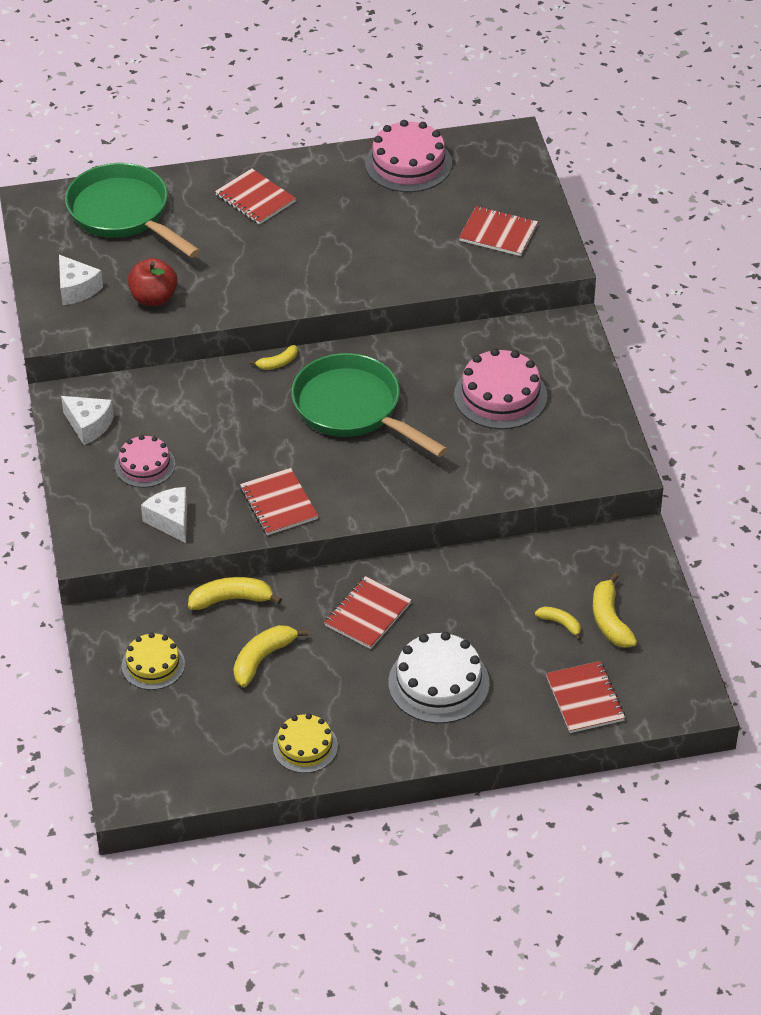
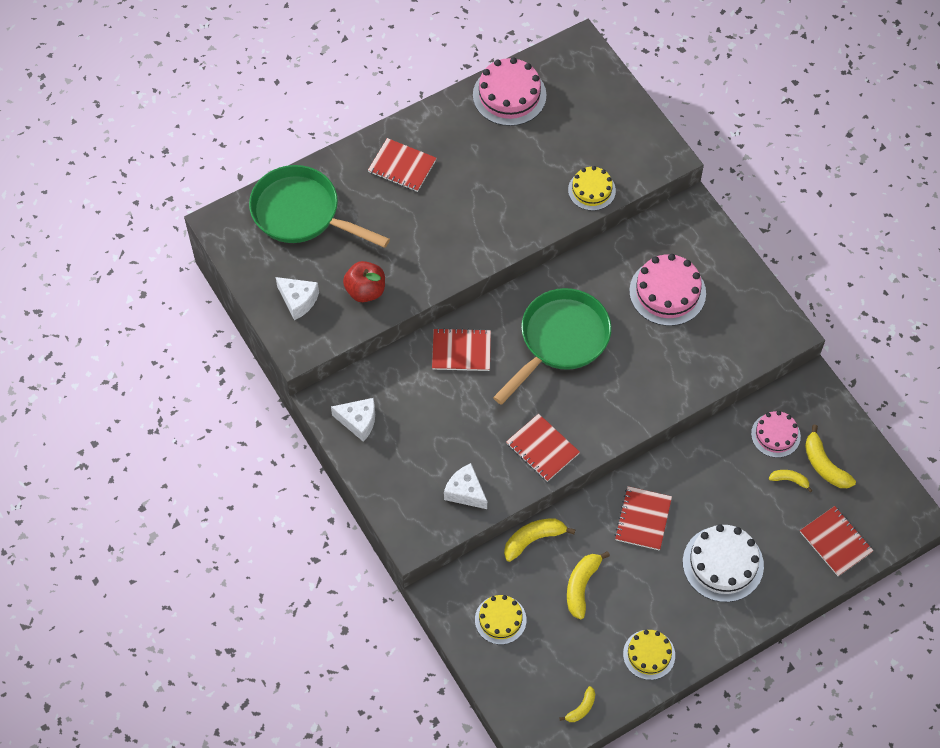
camera: 20 degrees left, 15 degrees up
(145, 465) = (421, 445): pink cake -> pink cake (775, 435)
(278, 363) = (481, 314): yellow banana -> yellow banana (581, 708)
(353, 409) = (560, 340): green pan -> green pan turned 105 degrees clockwise
(454, 269) = (591, 190): none -> yellow cake
(498, 233) = (610, 144): red notebook -> red notebook (461, 351)

